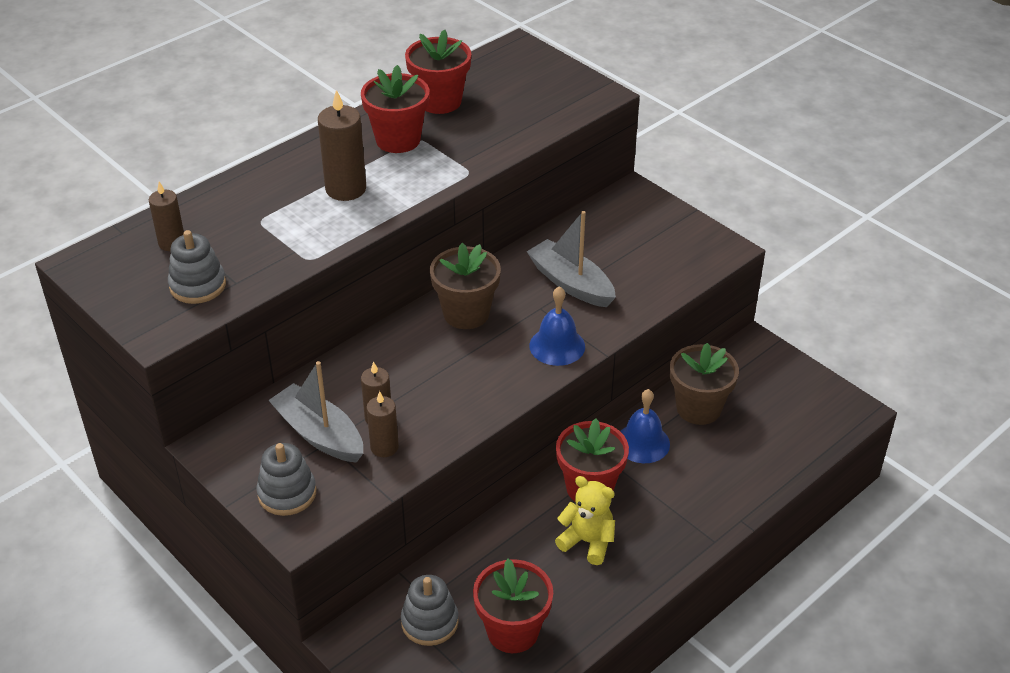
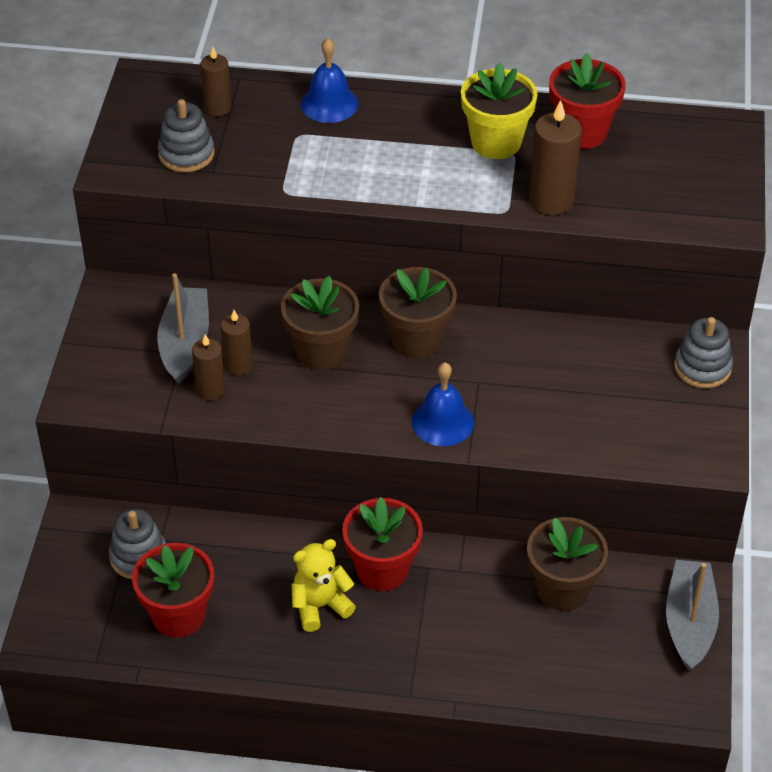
camera: 50 degrees right, 5 degrees up
(287, 493) = (107, 367): grey stacking toy -> grey stacking toy (702, 367)
(346, 189) = (394, 155): brown candle -> brown candle (551, 200)
(398, 140) = (496, 142): red flower pot -> yellow flower pot
(419, 366) = (321, 351): none -> brown flower pot
(571, 283) = (533, 382): grey boat -> grey boat (689, 622)
(587, 542) = (320, 606): yellow teddy bear -> yellow teddy bear turned 105 degrees counterclockwise
(642, 443) = (475, 574): blue bell -> blue bell (329, 104)

